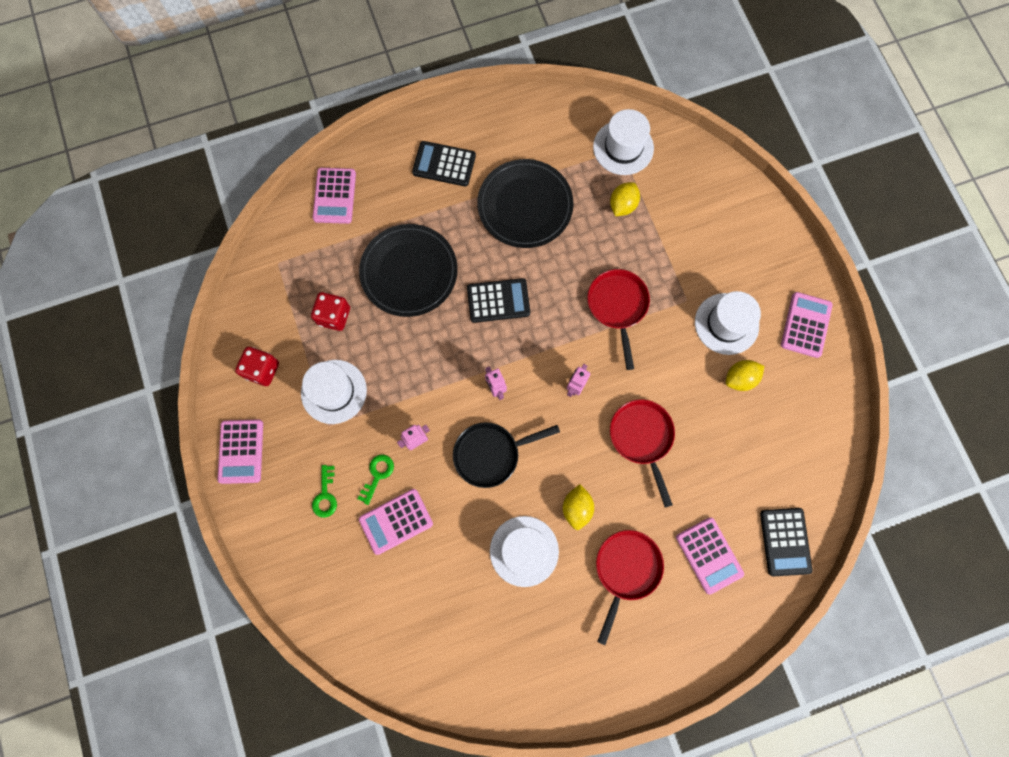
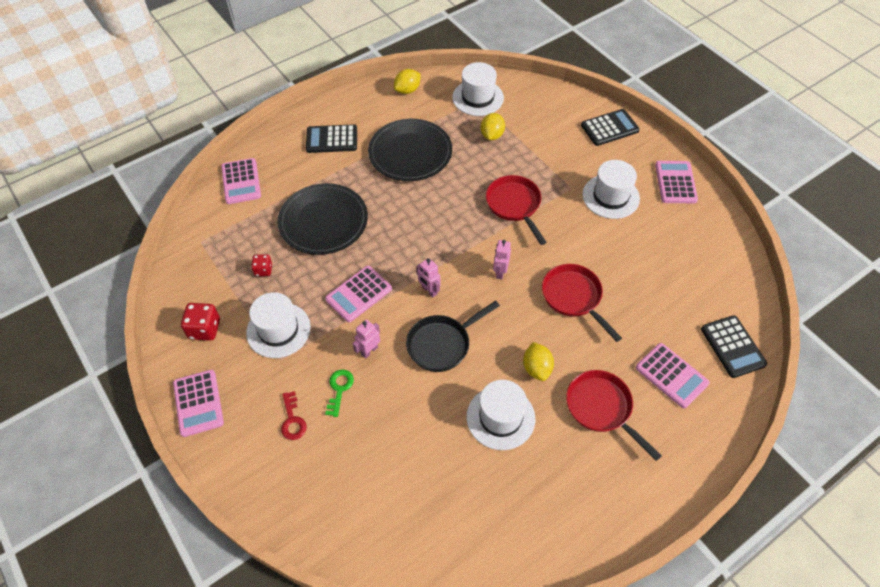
camera: 15 degrees left, 20 degrees down
(325, 495) = (292, 420): green key -> red key
(334, 316) = (263, 270): red dice -> red dice, size x0.62
(396, 521) = (369, 424): pink calculator -> pink calculator (358, 294)
(498, 301) = (410, 225): black calculator -> black calculator (609, 128)
(626, 570) = (601, 408): red pan -> red pan turned 45 degrees counterclockwise
(740, 378) = (639, 233): yellow lemon -> yellow lemon (407, 90)

